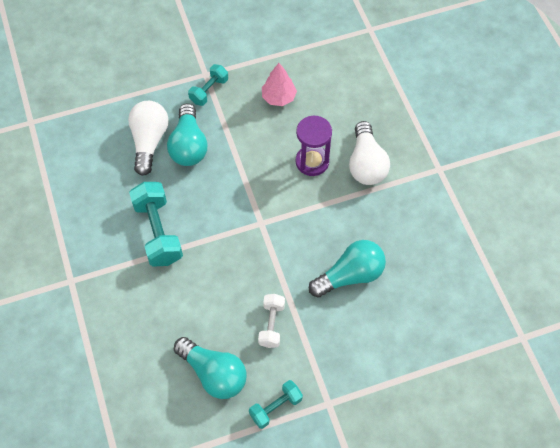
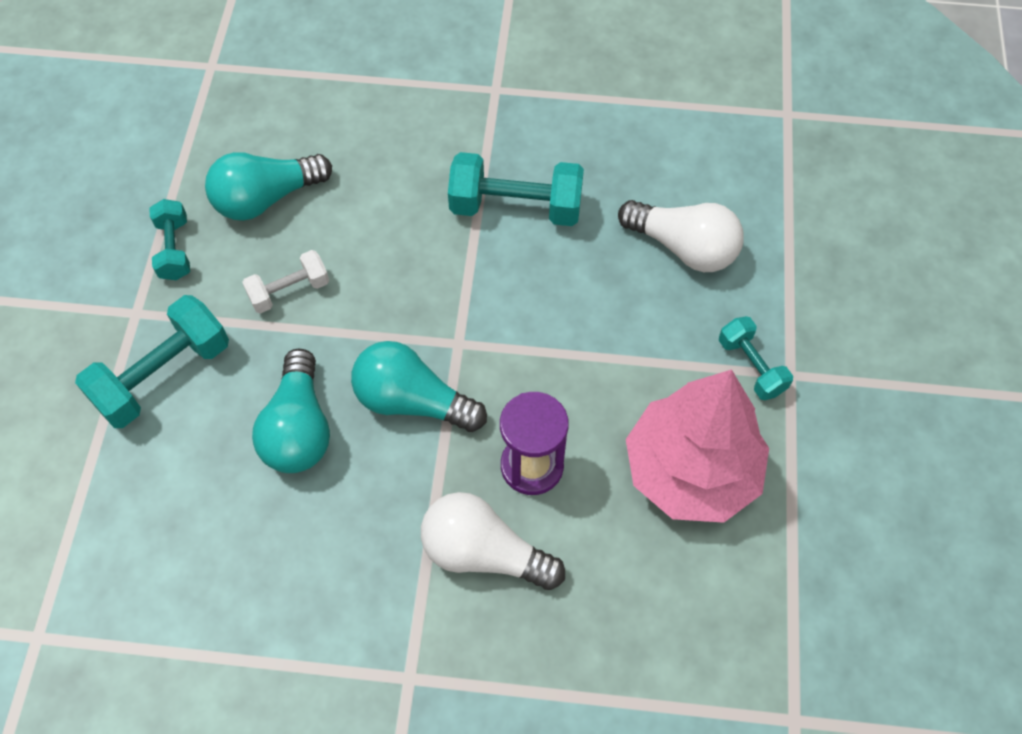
camera: 115 degrees right, 0 degrees up
(189, 145) = (651, 298): turquoise light bulb -> turquoise light bulb (412, 401)
(271, 325) = (289, 291): white dumbbell -> white dumbbell turned 60 degrees counterclockwise
(278, 97) = (691, 470): pink tree -> pink tree, size x2.02
(358, 363) = (163, 375): none -> turquoise dumbbell

